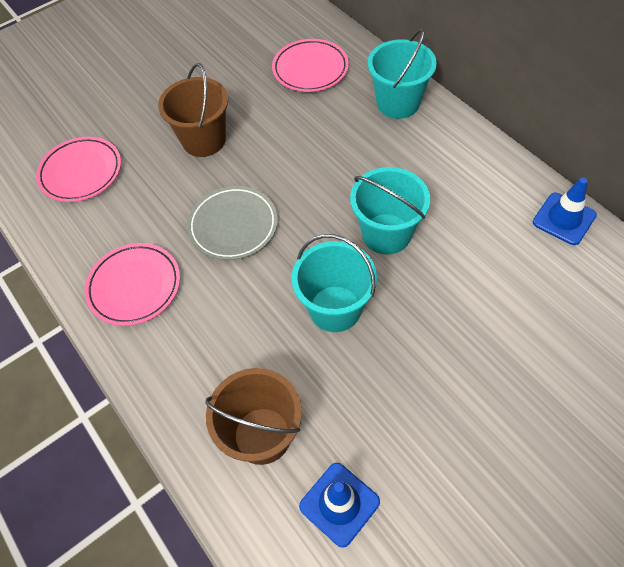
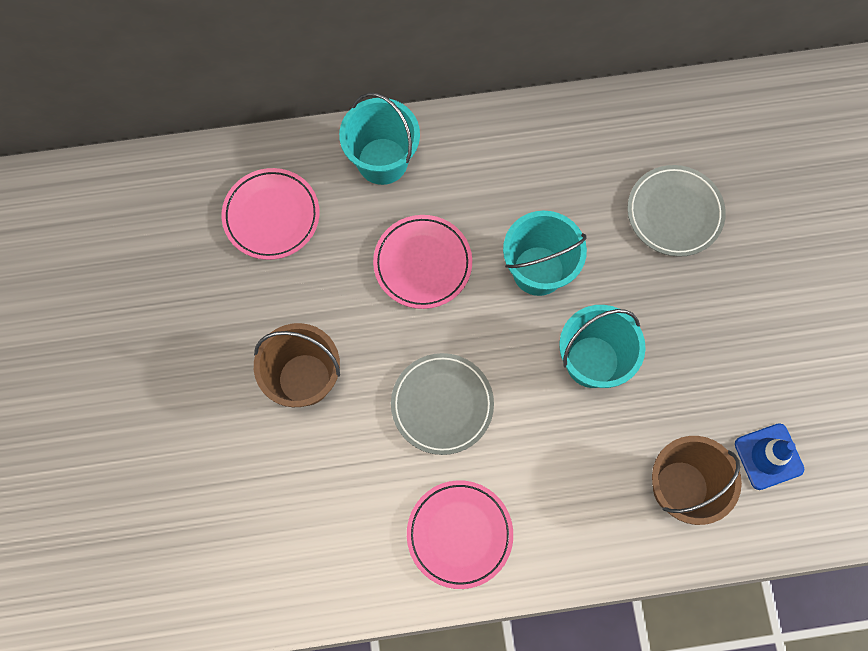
camera: 65 degrees left, 15 degrees up
(81, 172) = (265, 532): pink plate -> pink plate (422, 263)
(517, 306) = (674, 213): none -> grey plate
(564, 219) = (612, 115): blue traffic cone -> none

